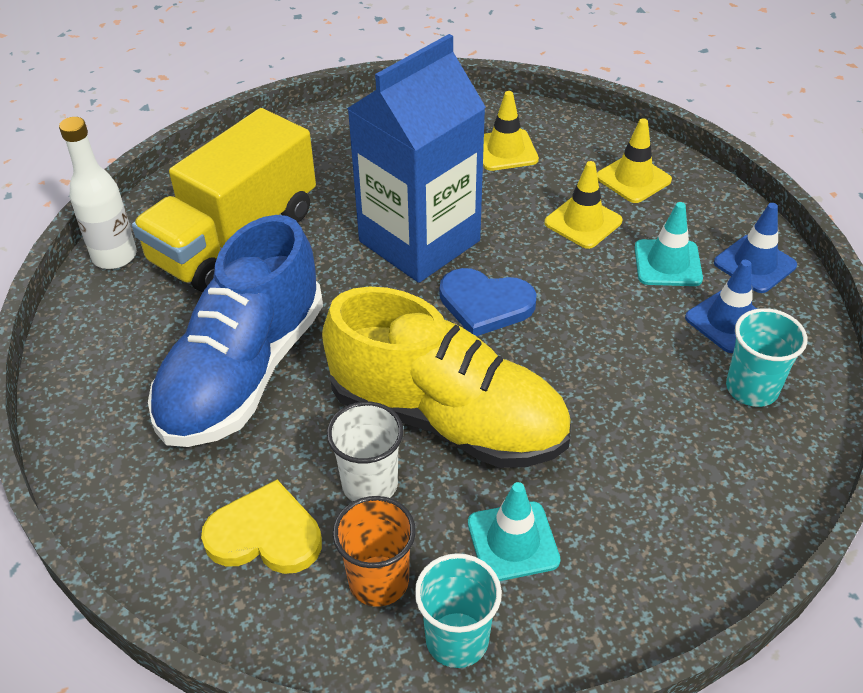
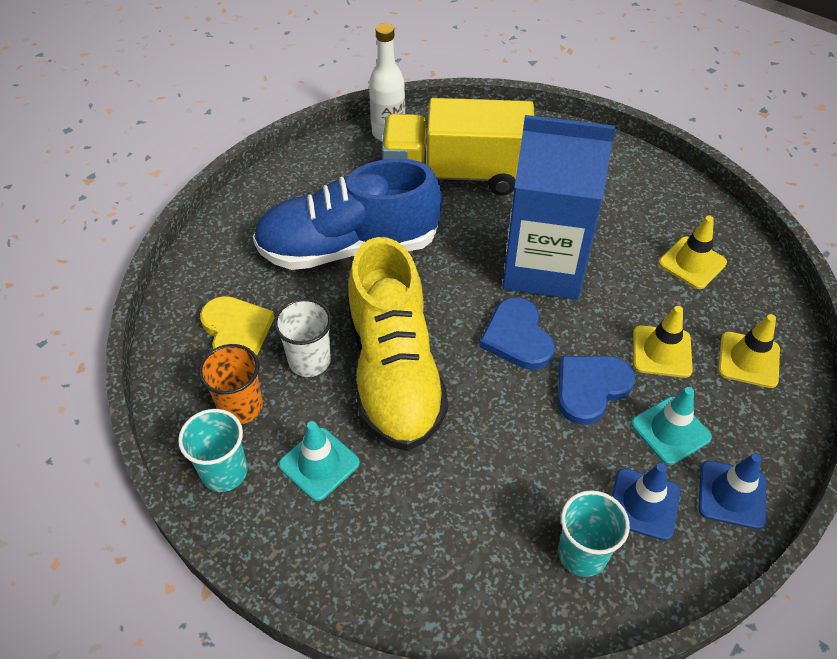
camera: 55 degrees right, 5 degrees up
(585, 287) = (590, 388): none -> blue heart

